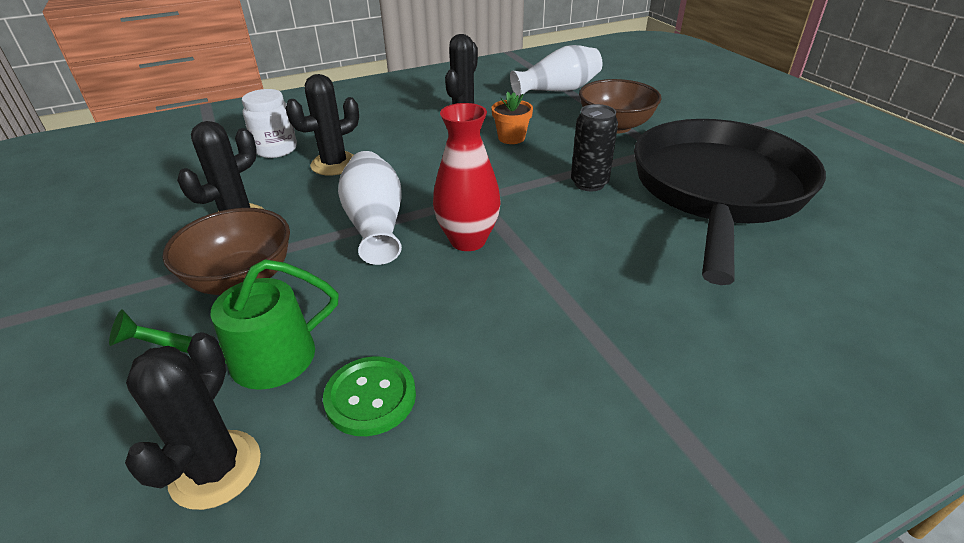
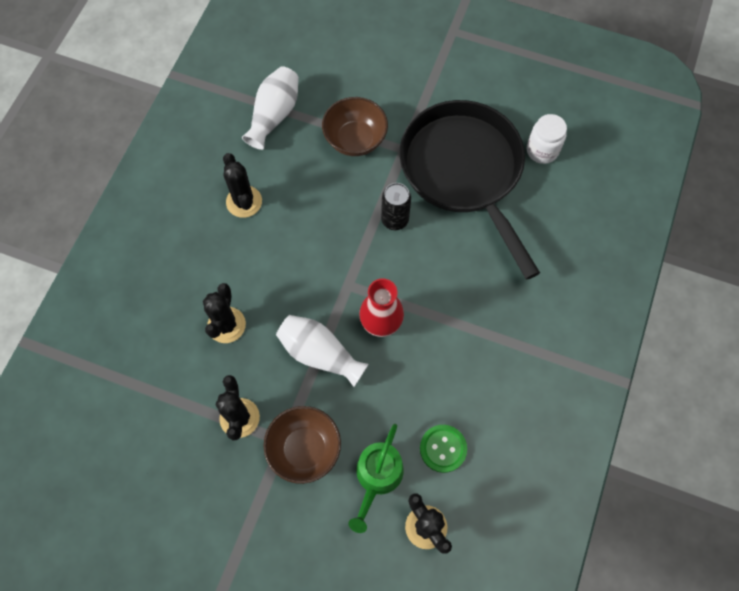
camera: 45 degrees left, 30 degrees up
(276, 149) = (166, 343): white jar -> white jar (542, 150)
(511, 138) = (305, 205): orange flower pot -> none

